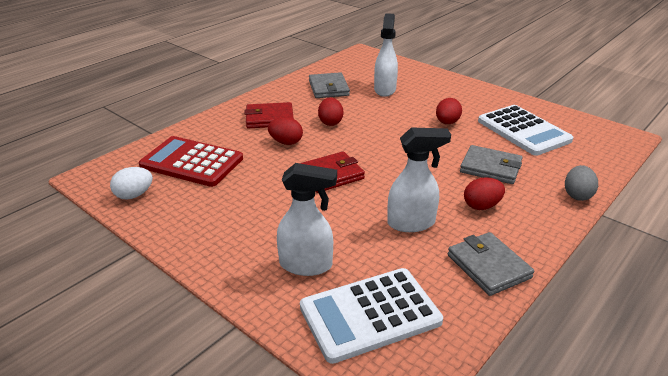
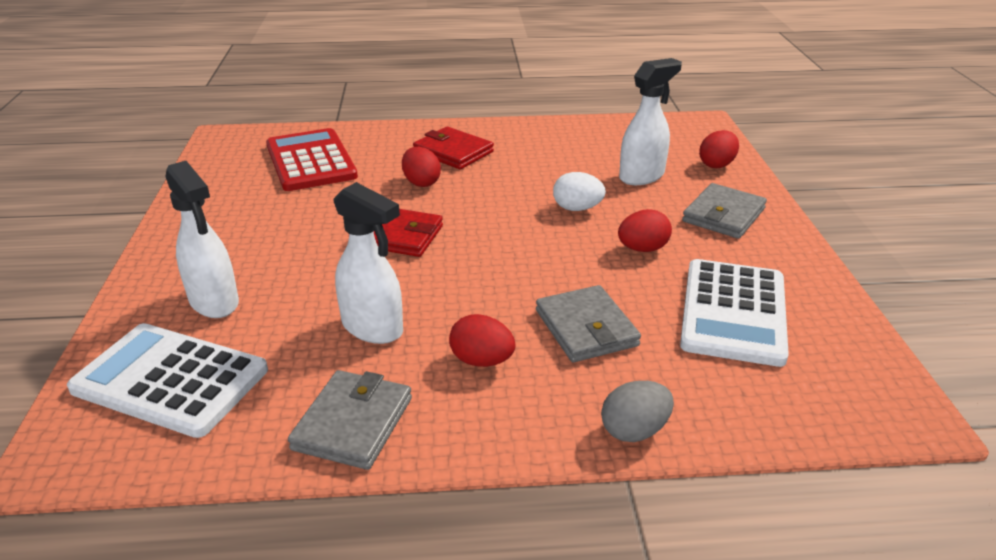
camera: 45 degrees right, 0 degrees up
(134, 195) = (221, 167): white egg -> white egg (577, 208)
(328, 88) = (577, 147): grey wallet -> grey wallet (723, 215)
(330, 122) = (505, 184): red egg -> red egg (716, 165)

